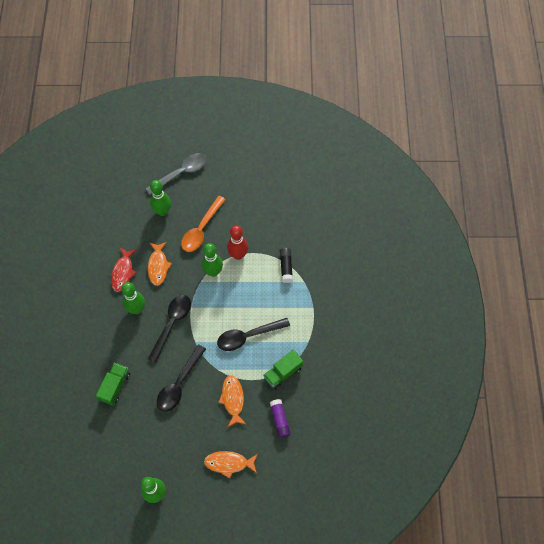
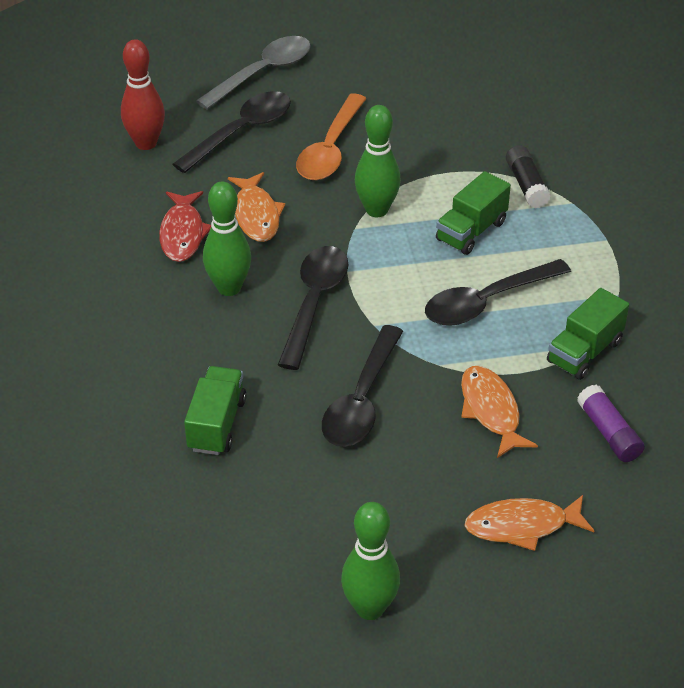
camera: 10 degrees left, 20 degrees down
(162, 211) = (241, 132): green bowling pin -> black spoon
(238, 255) = (420, 178): red bowling pin -> red bowling pin (146, 143)
(252, 292) = (471, 231): none -> green truck

